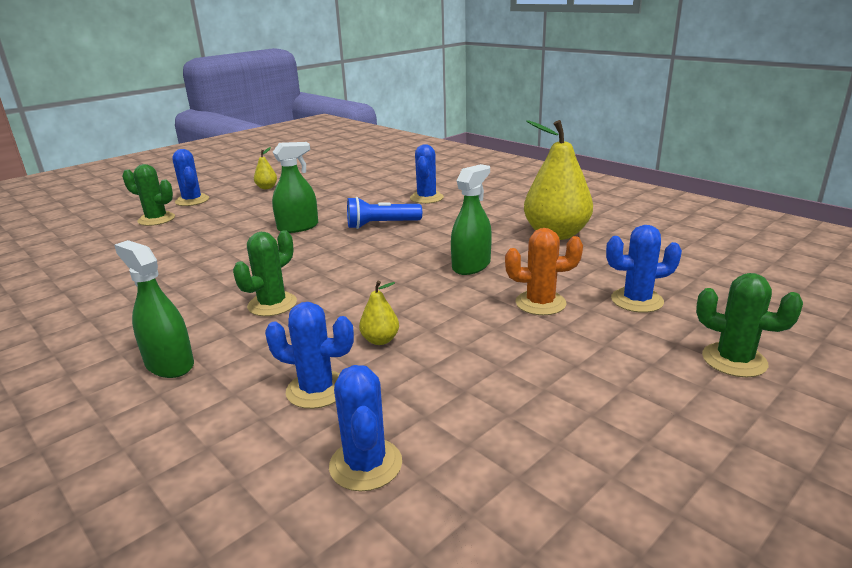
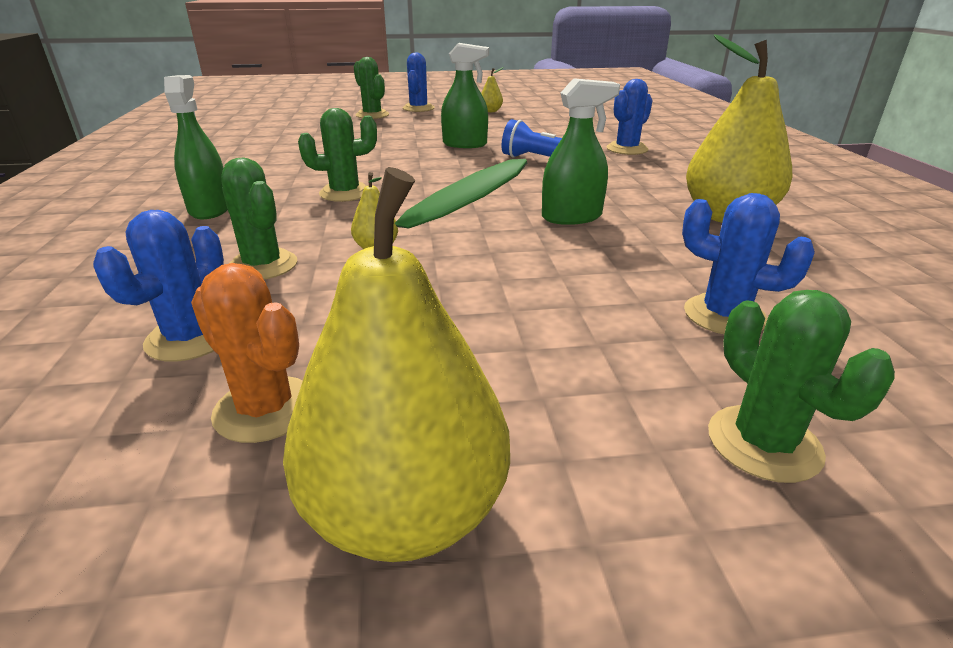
camera: 35 degrees right, 5 degrees up
(317, 390) = (263, 265): blue cactus -> green cactus
(540, 303) = (589, 274): orange cactus -> orange cactus (265, 409)
(655, 478) = (406, 512): none -> yellow pear

